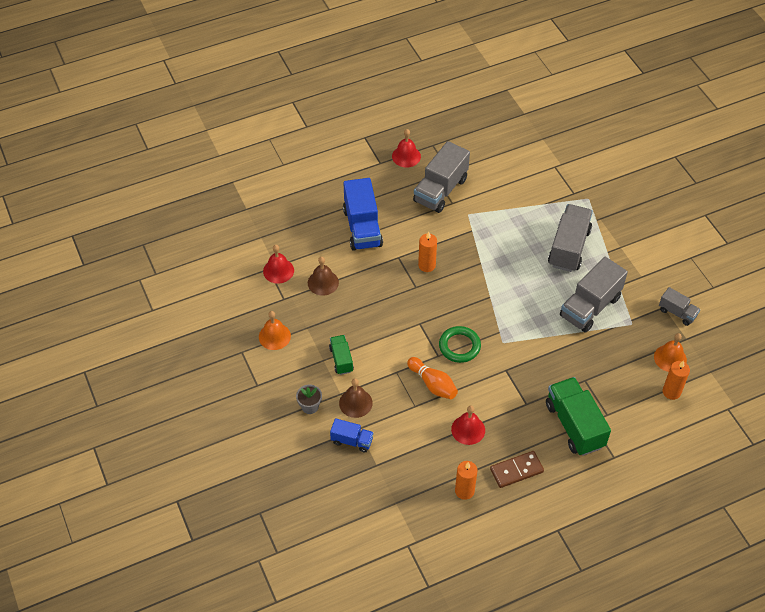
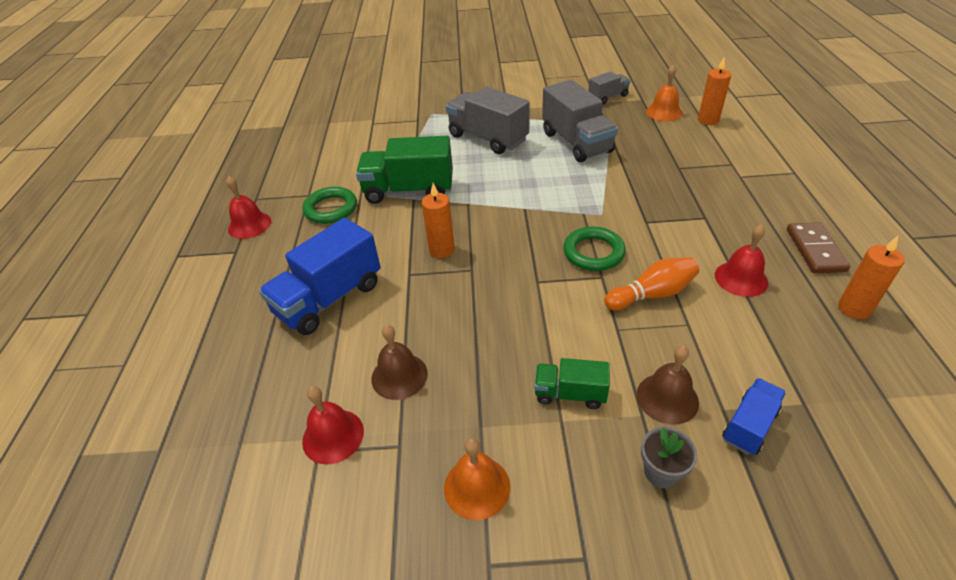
camera: 65 degrees left, 10 degrees down
(362, 227) = (329, 299): blue truck -> blue truck turned 120 degrees clockwise
(440, 190) = (331, 209): grey truck -> green ring
(574, 425) = (744, 189): green truck -> green truck (409, 191)

